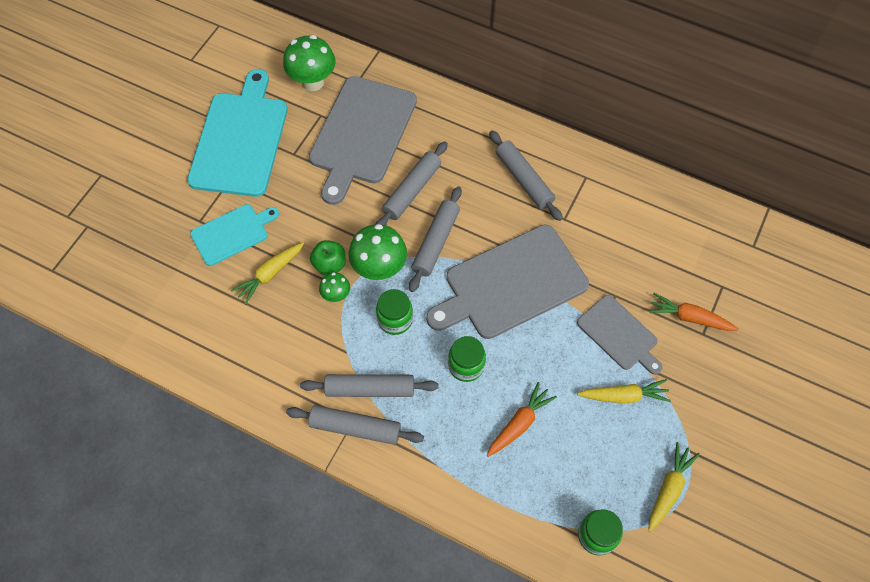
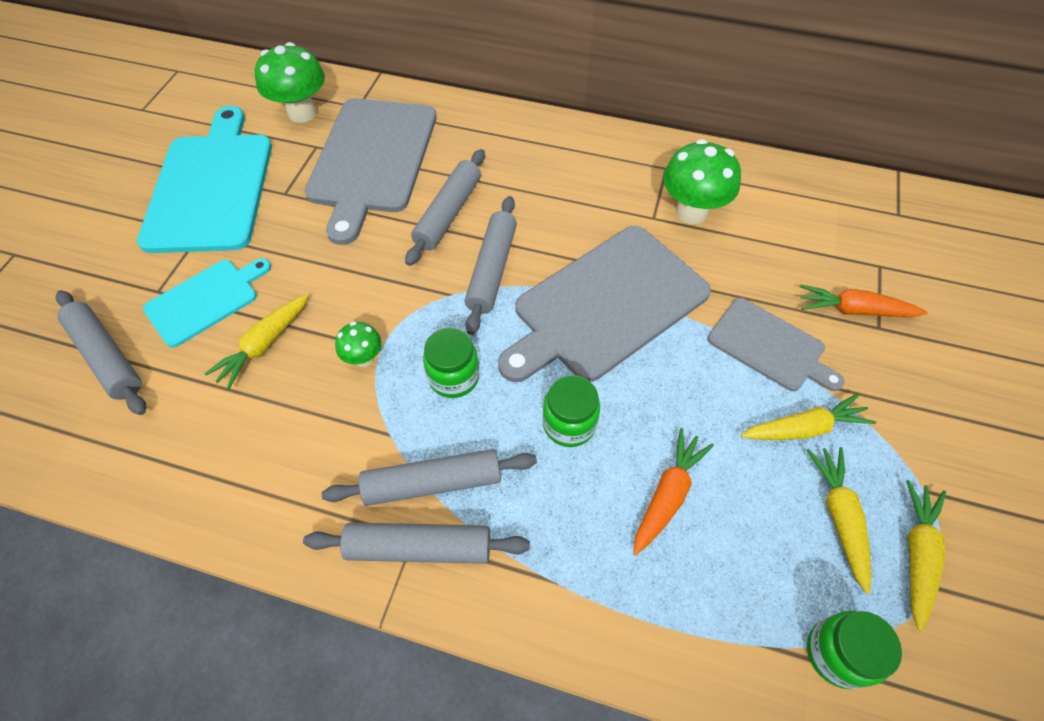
camera: 10 degrees left, 5 degrees down
(330, 264) = (349, 319): green apple -> none
(379, 269) = (420, 314): green mushroom -> green mushroom (691, 212)
(524, 179) = (590, 181): grey rolling pin -> grey rolling pin (107, 357)
(626, 457) = (839, 517): none -> yellow carrot

